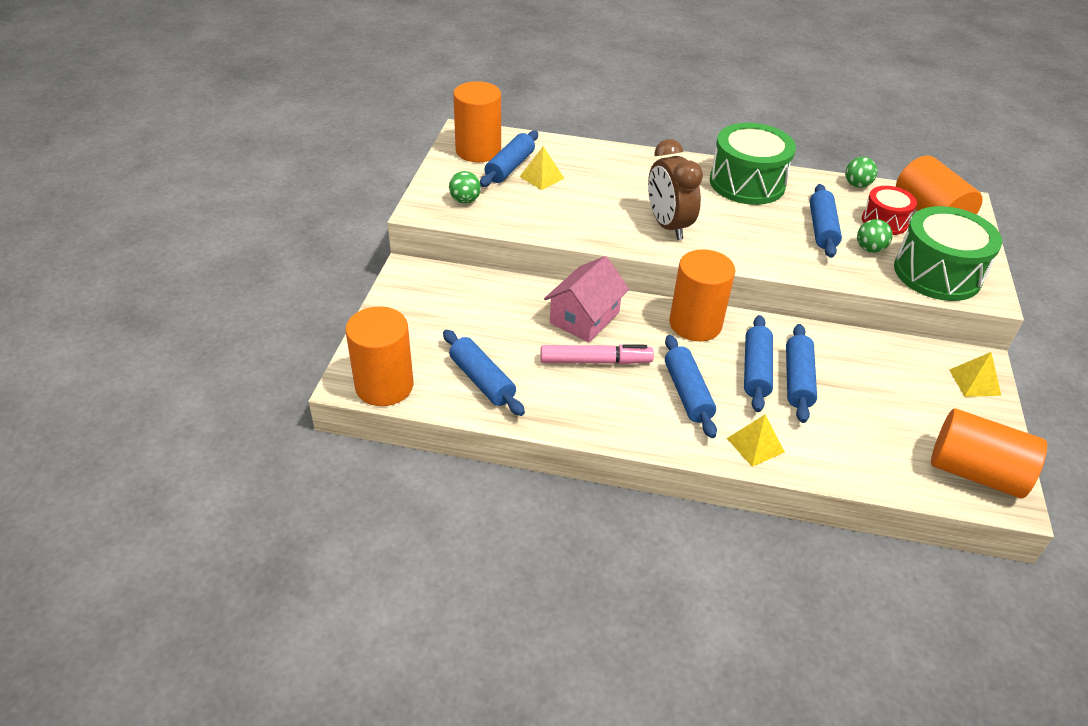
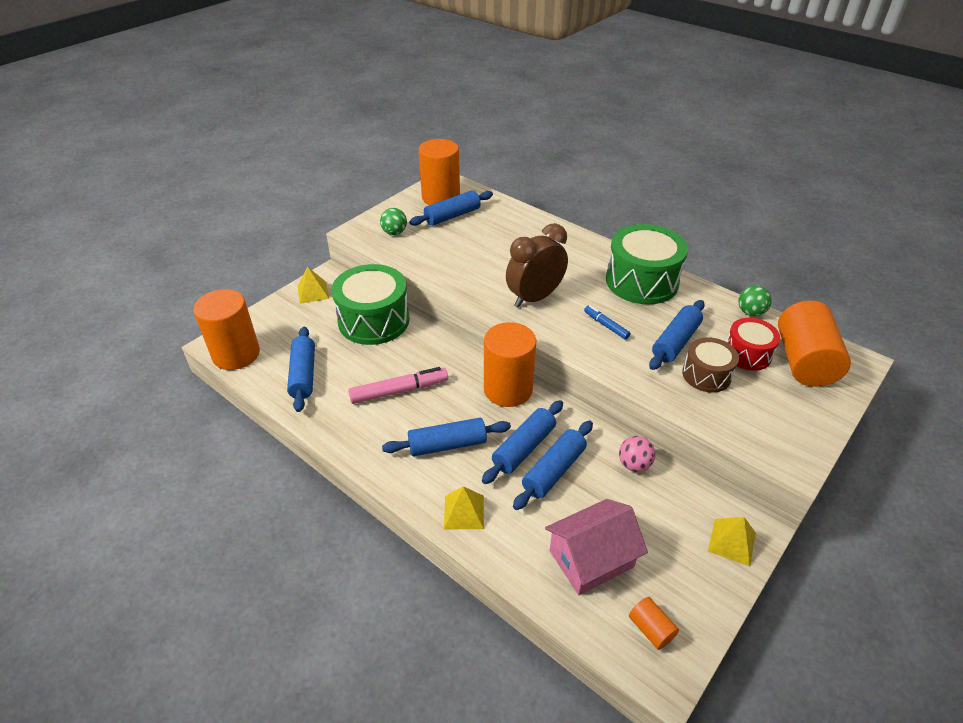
camera: 30 degrees right, 0 degrees up
(542, 177) = (469, 230): yellow pyramid -> yellow pyramid (313, 292)
(584, 317) = (423, 353): pink house -> pink house (591, 559)
(595, 361) = (399, 391): pink marker -> pink marker turned 45 degrees counterclockwise
(668, 226) = (534, 298): brown clock -> brown clock turned 45 degrees clockwise
(687, 393) = (447, 445): blue rolling pin -> blue rolling pin turned 60 degrees clockwise
(753, 232) = (606, 325): none -> blue marker
(855, 350) = (634, 464): none -> pink ball
(869, 249) = (706, 375): green ball -> brown drum
(937, 273) = (757, 420): green drum -> green drum (374, 320)
(975, 472) = (651, 629): orange cylinder -> orange cylinder, size x0.44

